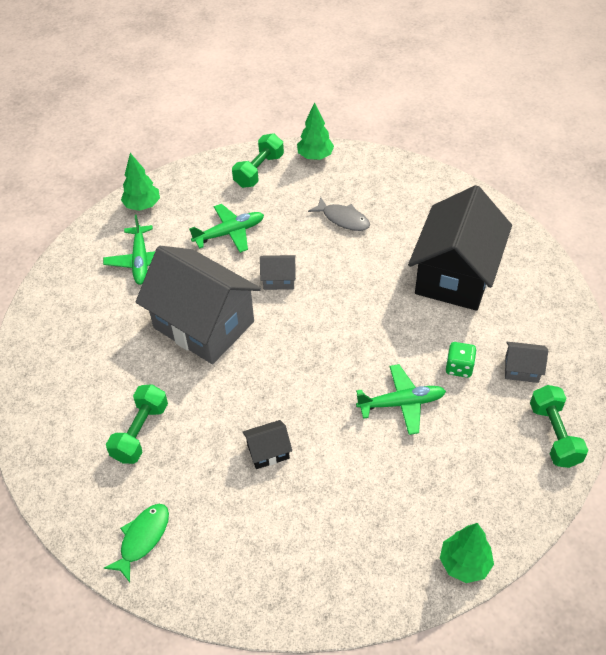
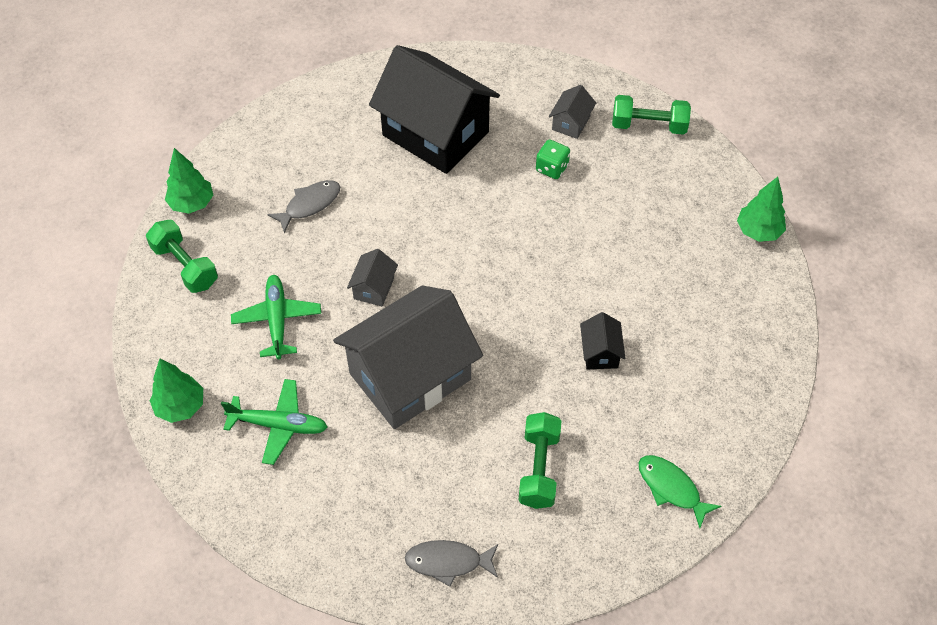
camera: 75 degrees left, 5 degrees up
(47, 392) = (448, 562): none -> grey fish
(140, 432) = (539, 468): green dumbbell -> green dumbbell turned 60 degrees clockwise
(401, 403) = (578, 226): green plane -> none

